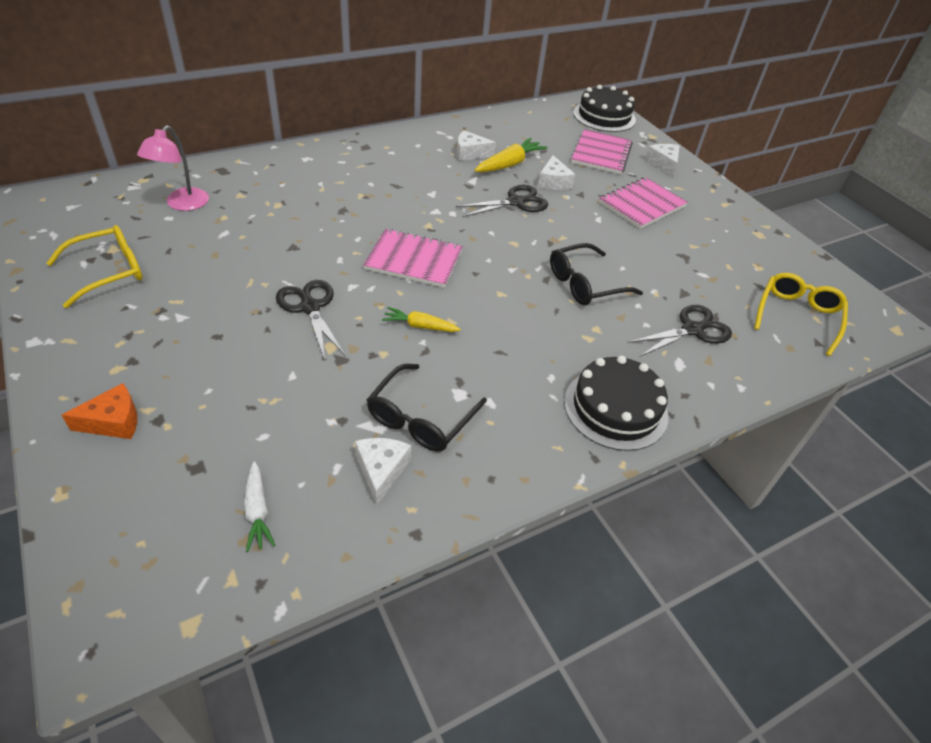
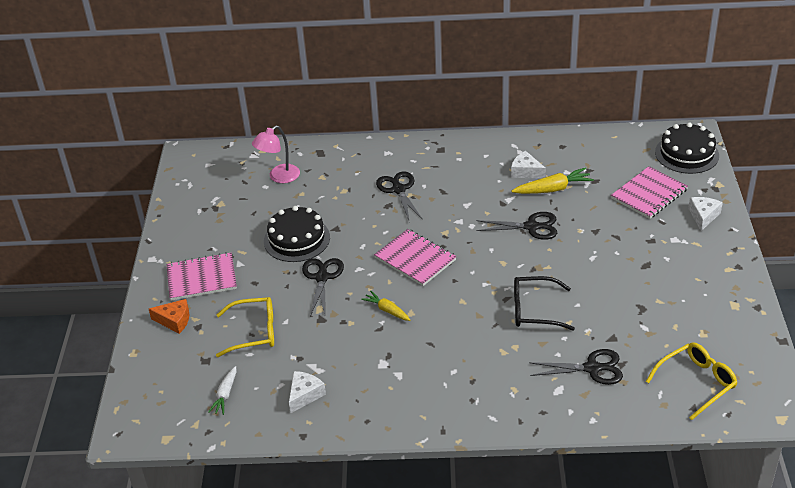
camera: 35 degrees right, 5 degrees down
(108, 272) = (210, 220): yellow glasses -> yellow glasses (253, 332)
(344, 192) = (398, 190): none -> black scissors
(421, 418) = (348, 371): black glasses -> none
(553, 182) = (579, 214): white cheese -> none
(615, 408) = (483, 405): black cake -> black cake (297, 239)
(642, 204) = (644, 252): pink notebook -> pink notebook (201, 278)

